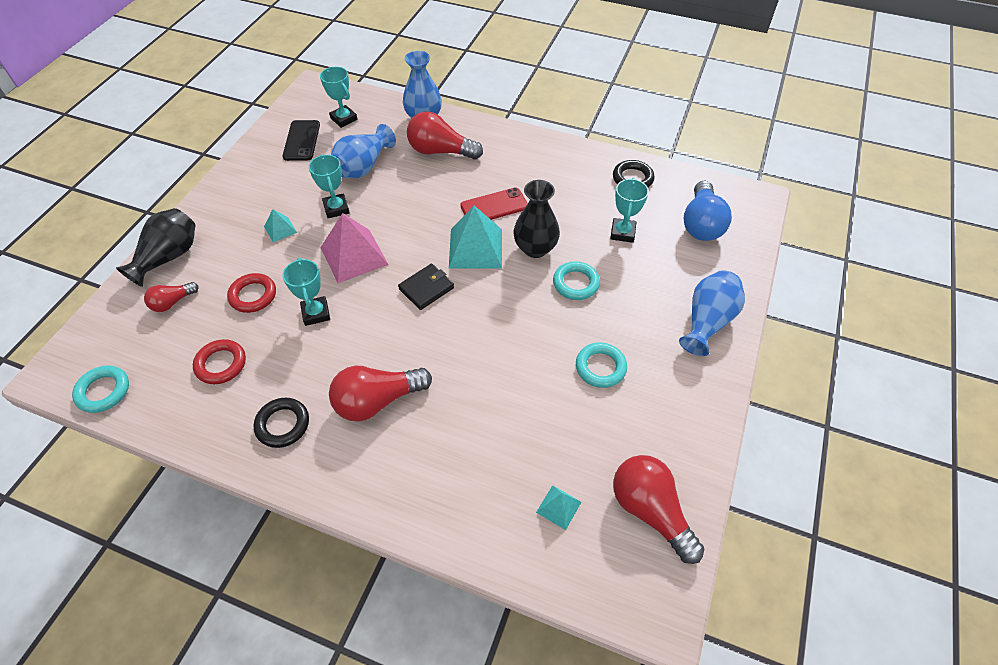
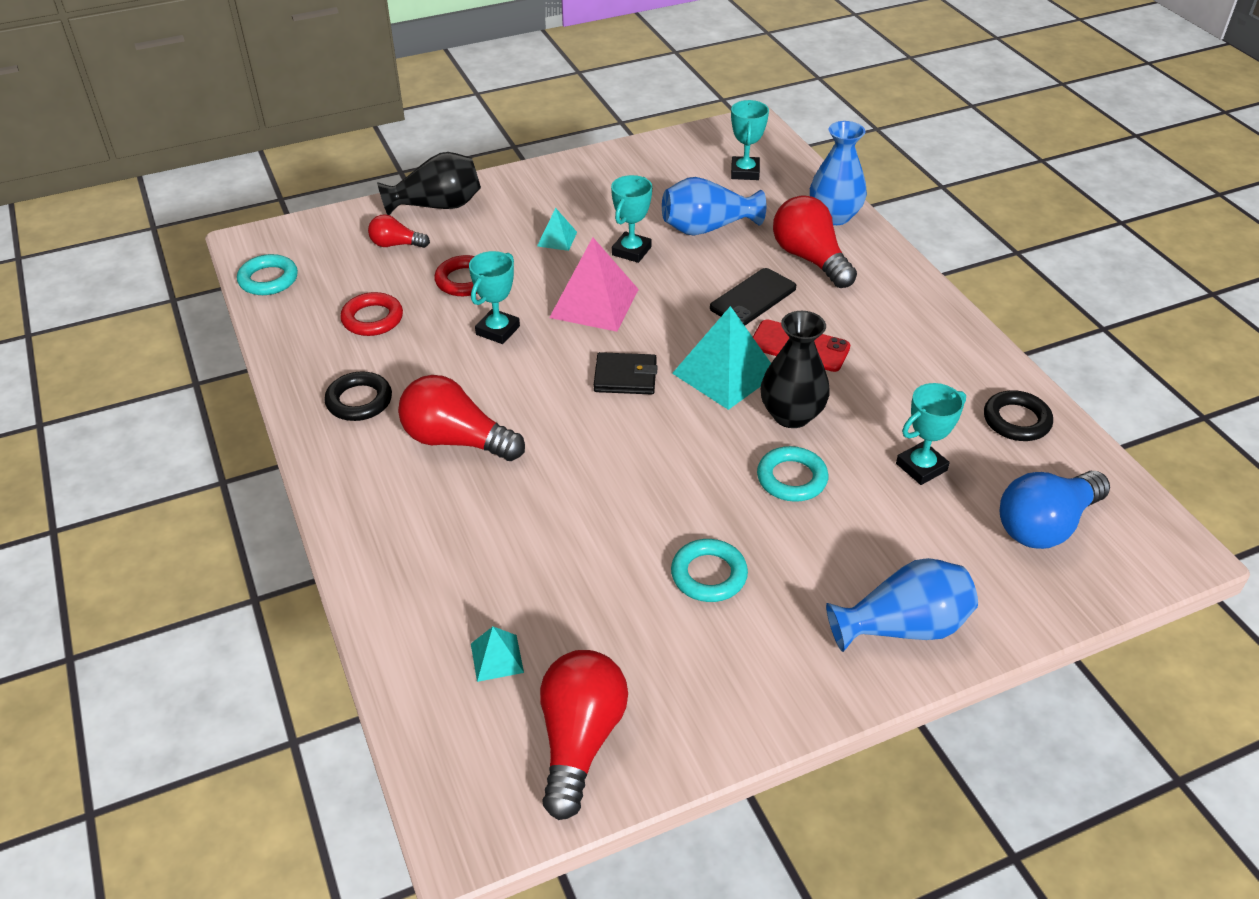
camera: 45 degrees right, 10 degrees down
(302, 140) = (676, 170): black phone -> black phone (753, 298)

